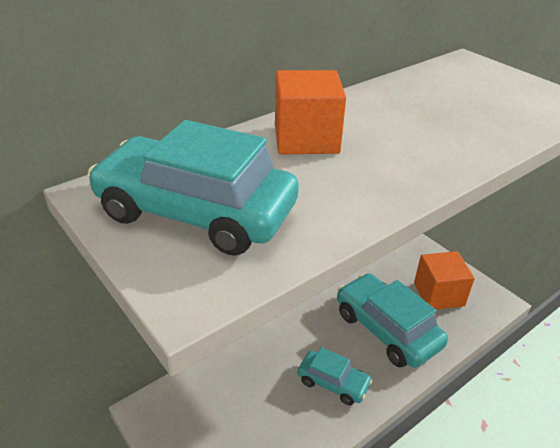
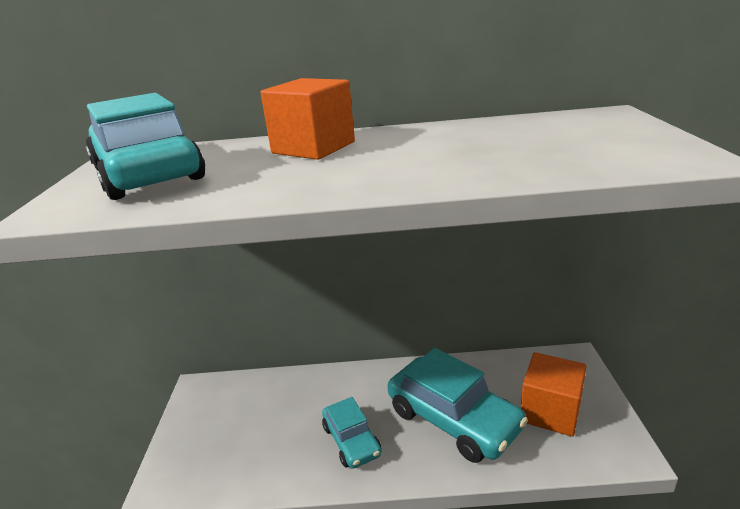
camera: 40 degrees right, 10 degrees down
(386, 329) = (453, 419): turquoise car -> turquoise car turned 135 degrees clockwise

